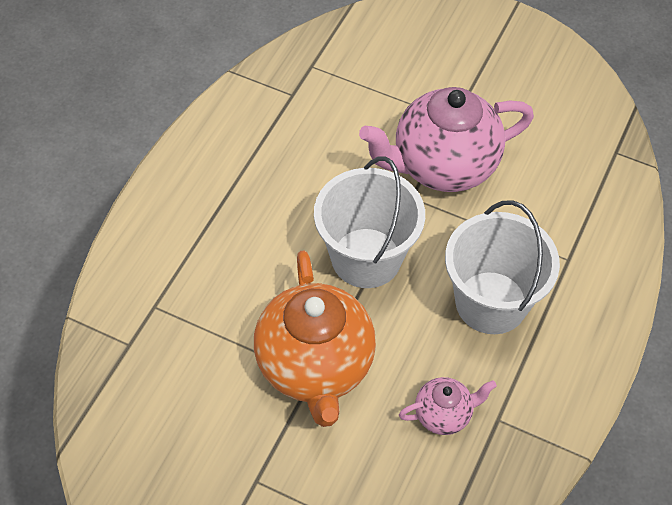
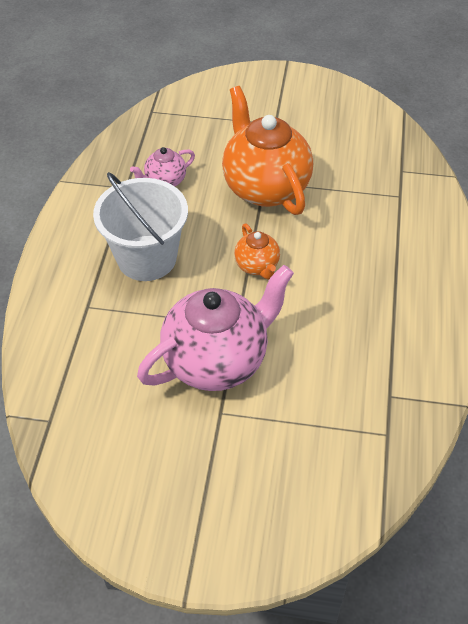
camera: 165 degrees right, 5 degrees down
(366, 258) = (257, 266): white bucket -> orange teapot

